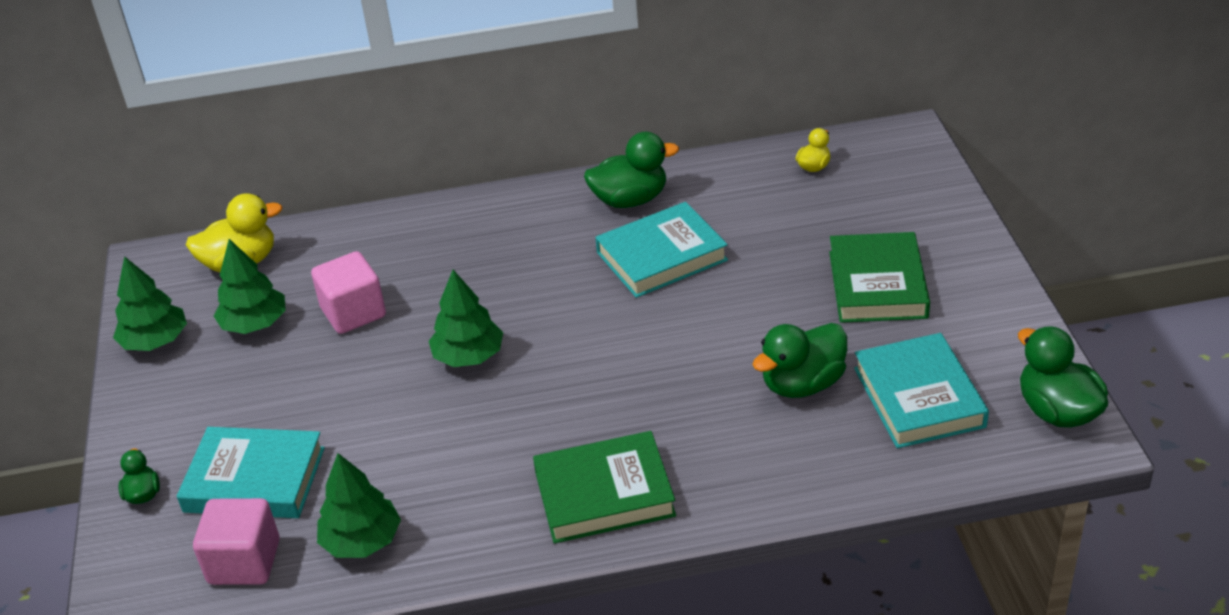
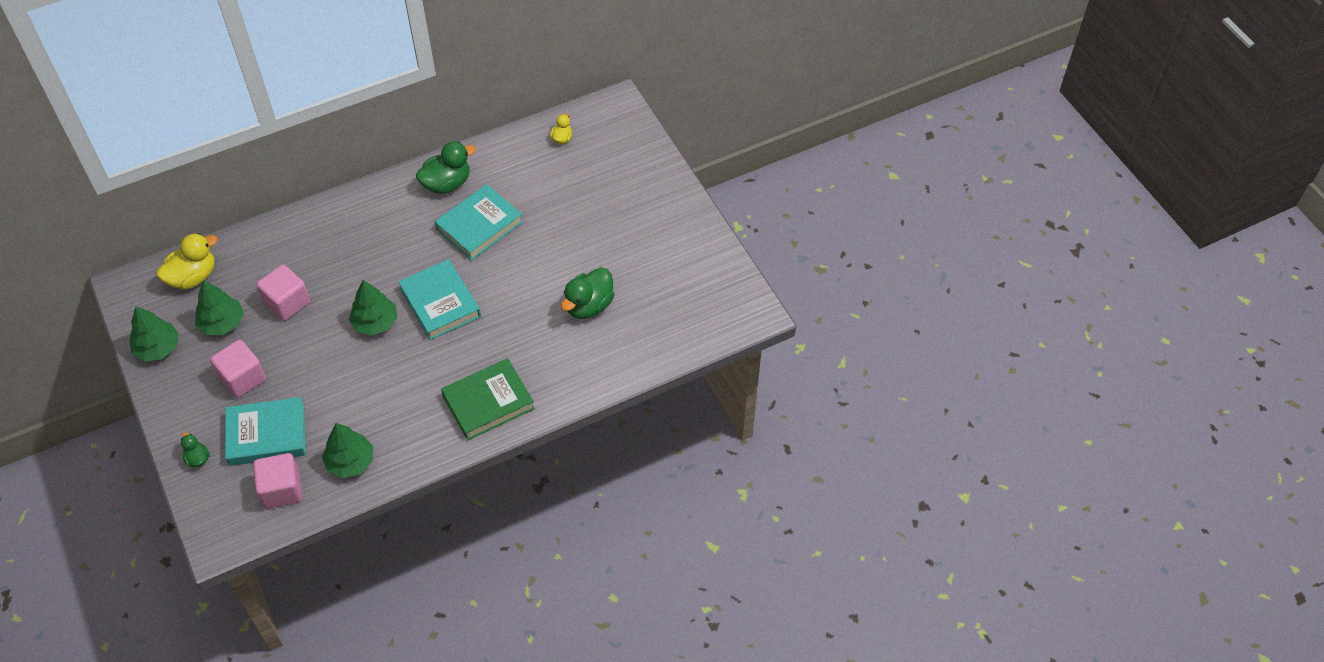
camera: 20 degrees left, 15 degrees up
(252, 398) = (242, 378): none -> pink cube
(877, 284) = (620, 225): green book -> none
(918, 397) = (659, 303): turquoise book -> turquoise book (440, 303)
(1057, 411) = (739, 298): green duck -> none

